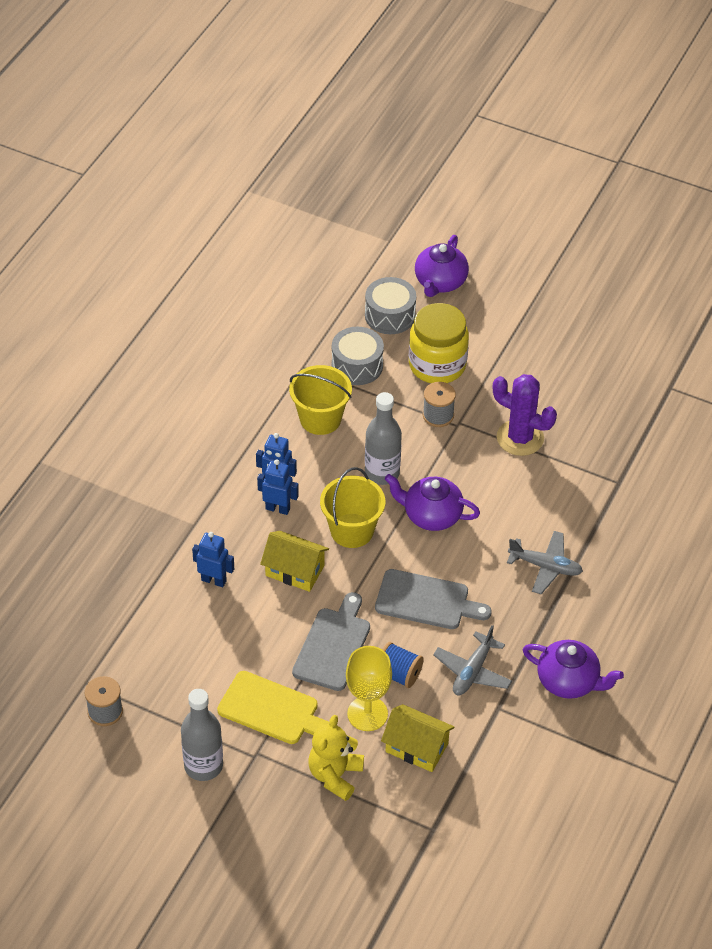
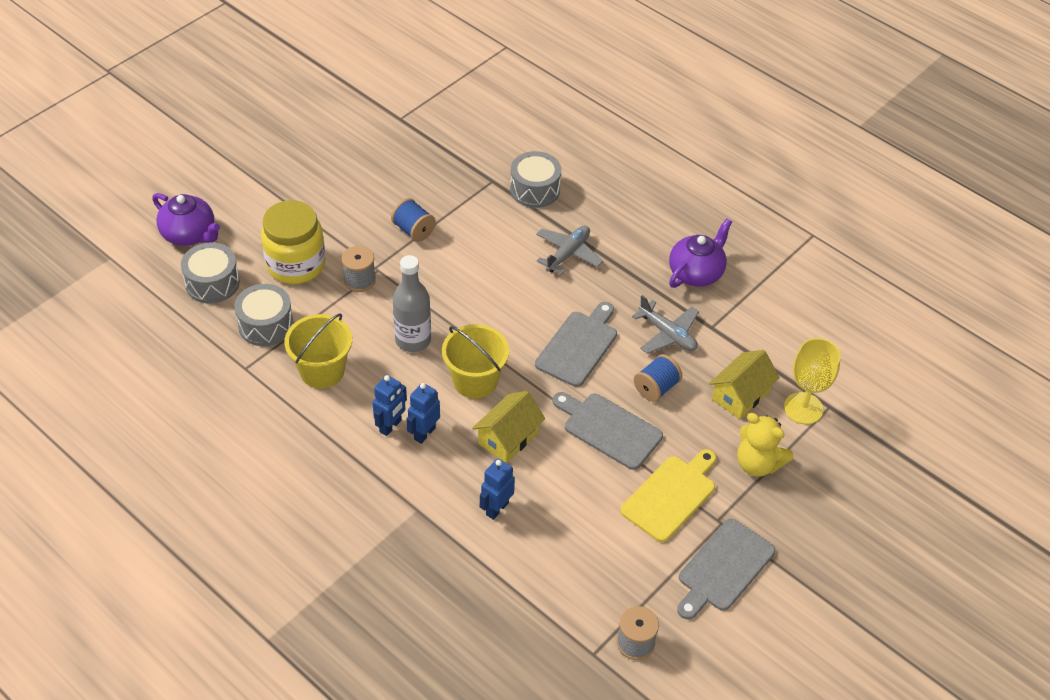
camera: 75 degrees left, 0 degrees up
(203, 766) = (723, 568): grey bottle -> grey cutting board
(367, 714) = (694, 422): yellow goblet -> yellow goblet (803, 408)
(431, 515) = (480, 317): purple teapot -> none
(520, 438) = (413, 230): purple cactus -> blue spool
(623, 520) = (535, 189): none -> grey drum

